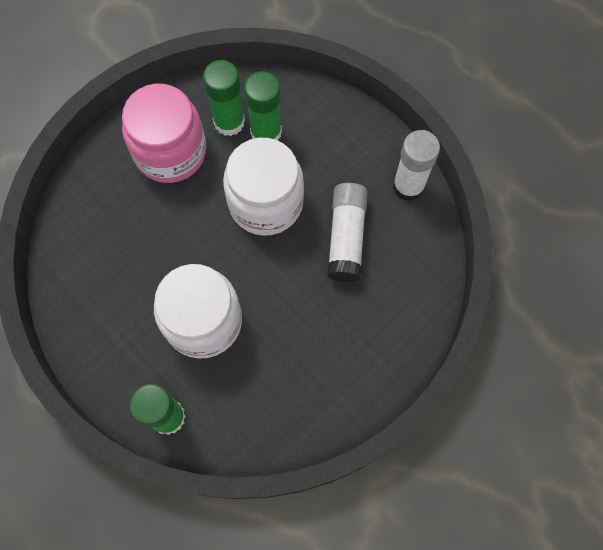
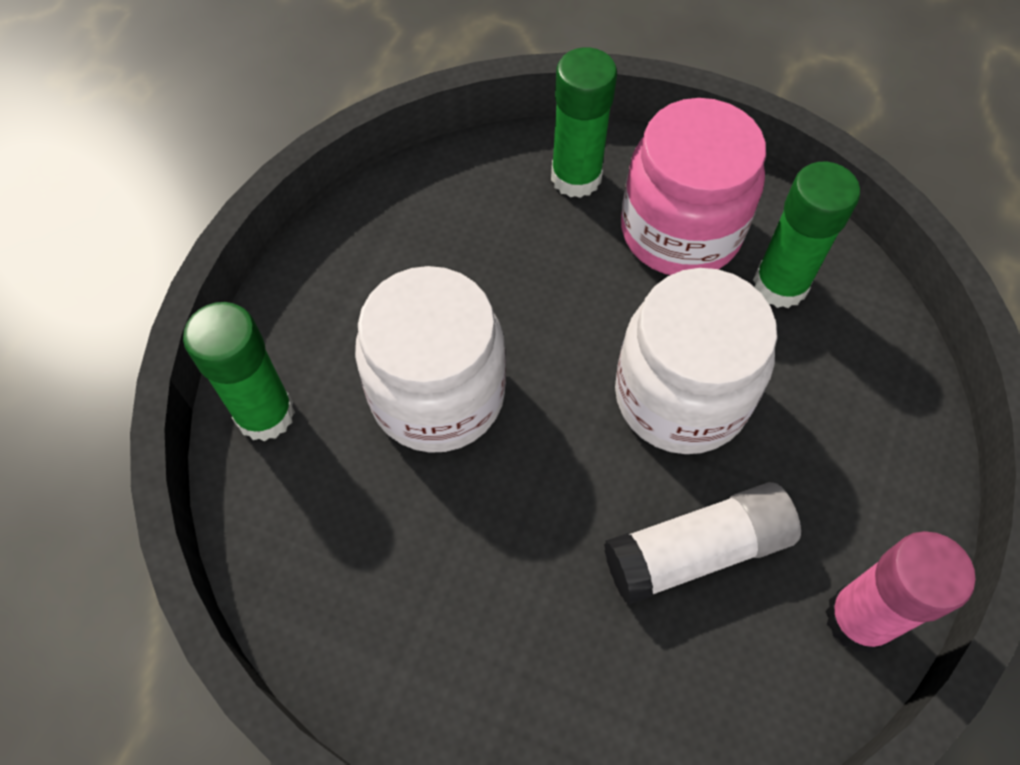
camera: 65 degrees right, 10 degrees down
(266, 132) = (799, 343): green glue stick -> green glue stick (576, 177)
(408, 186) = (858, 619): white glue stick -> pink glue stick

